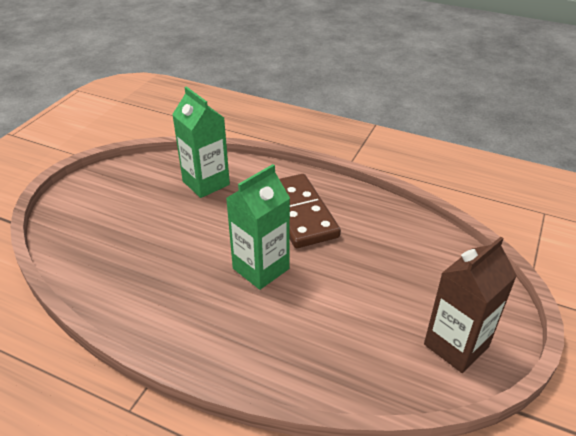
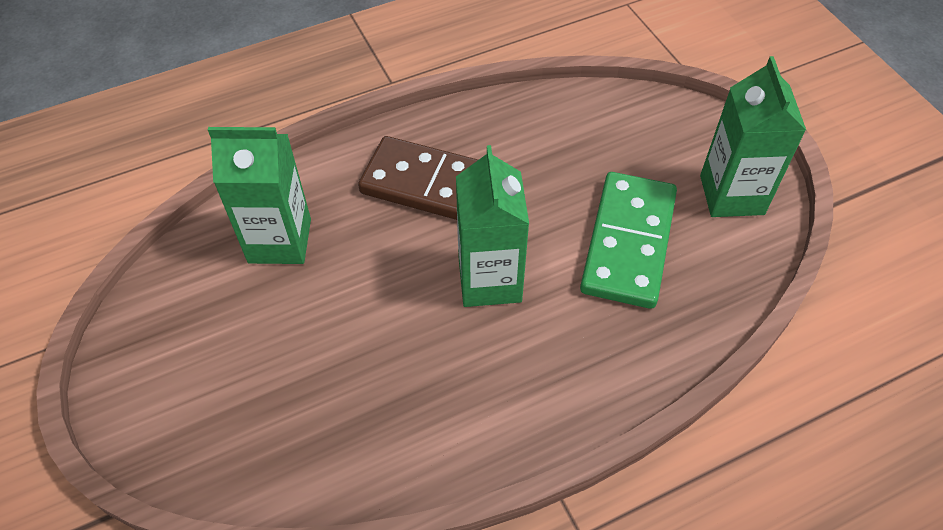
camera: 50 degrees left, 15 degrees up
(355, 314) = (629, 242): none -> green domino
(456, 345) = (731, 195): brown carton -> green carton

